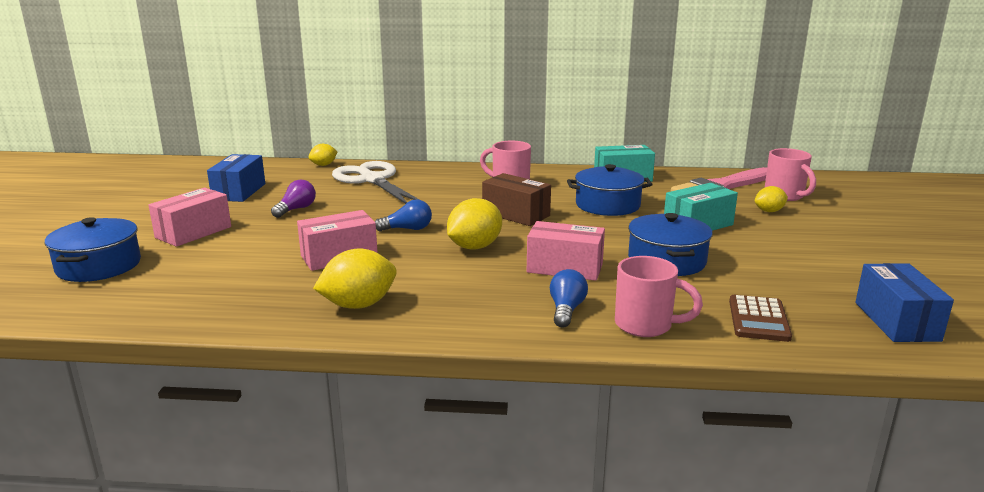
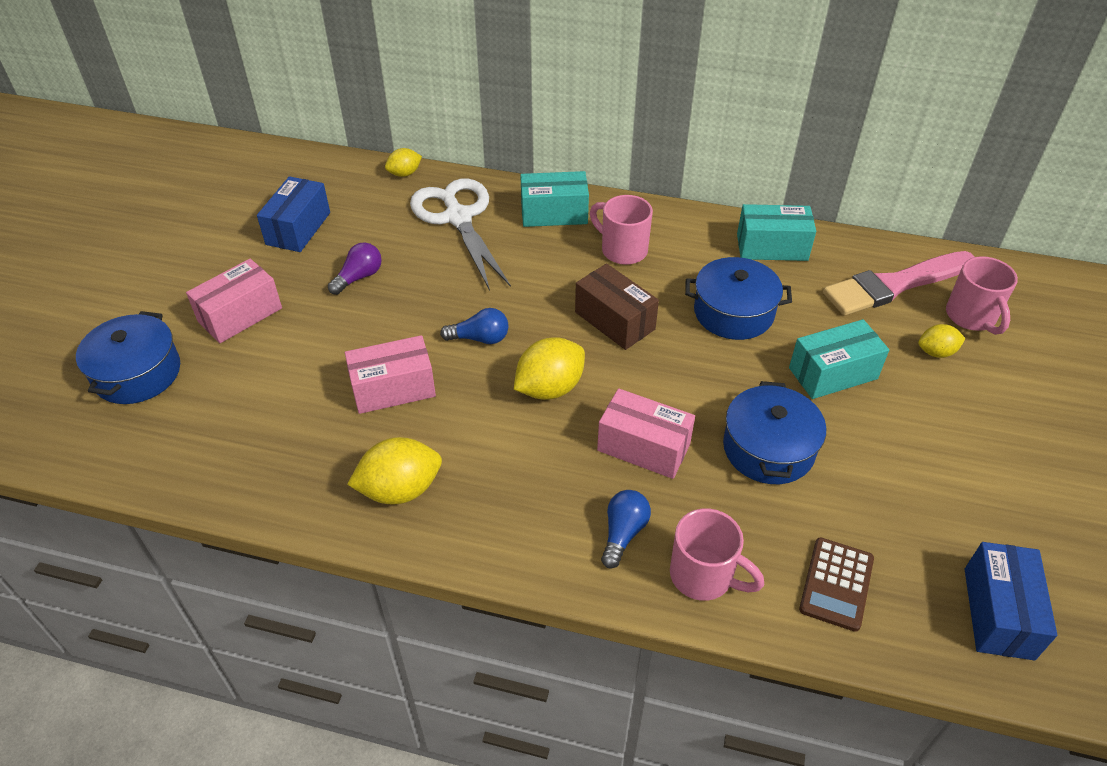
camera: 10 degrees right, 25 degrees up
(449, 174) = (554, 213): none -> turquoise box

